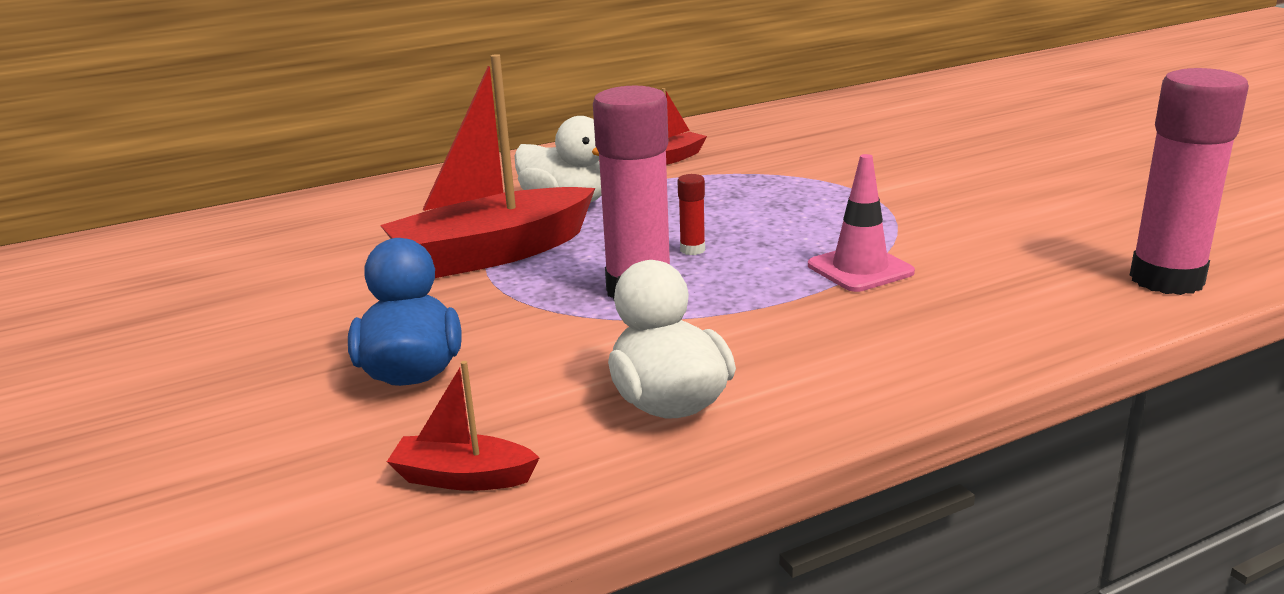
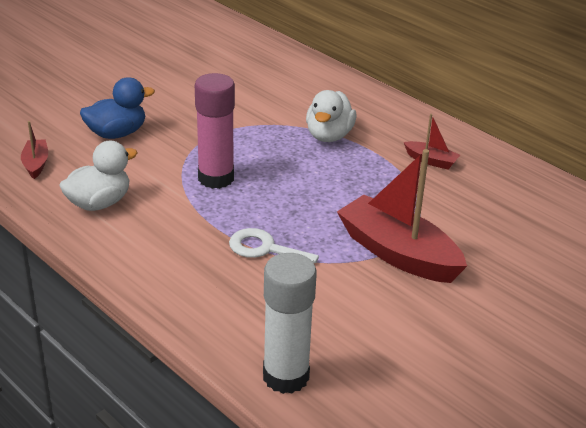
camera: 70 degrees right, 10 degrees up
(492, 254) = (248, 127): red boat -> red boat (398, 253)
(692, 250) = (275, 188): red glue stick -> none
(860, 269) = (265, 250): pink traffic cone -> white key
(1166, 280) = (286, 376): pink glue stick -> white glue stick

